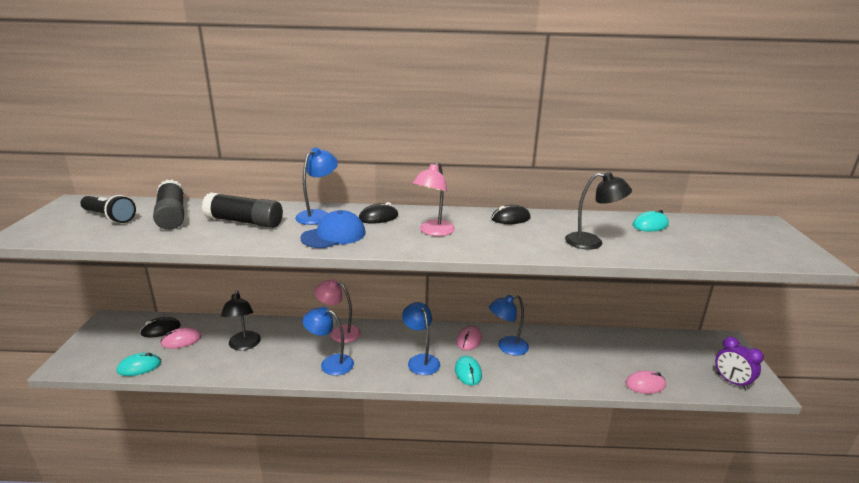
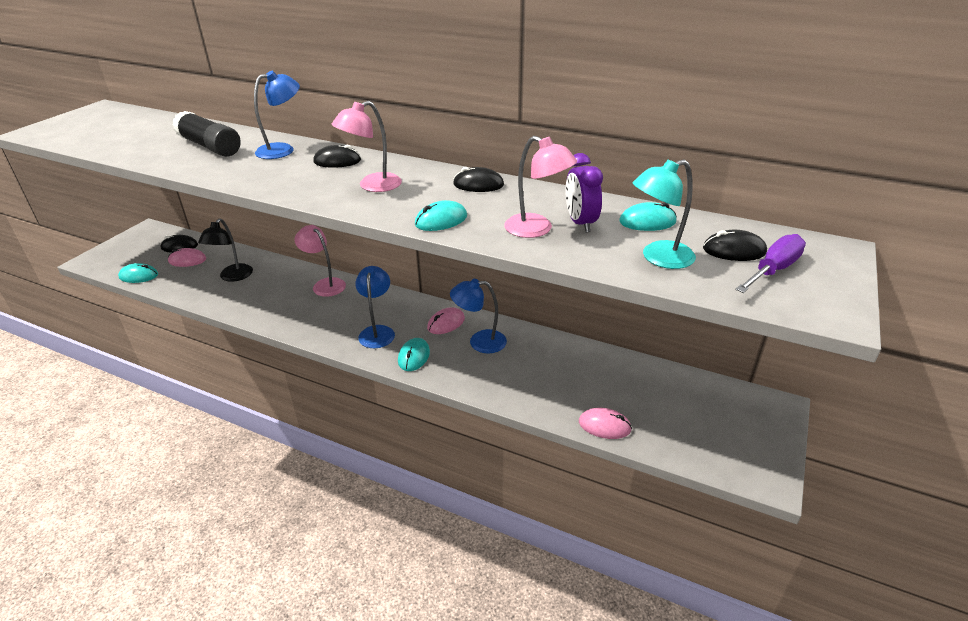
camera: 25 degrees right, 10 degrees up
(109, 217) = (110, 126): black flashlight -> none
(172, 215) = (159, 131): black glue stick -> none
(330, 363) = (291, 313): blue lamp -> none
(334, 235) = (270, 173): blue cap -> none
(520, 248) = (441, 220): none -> turquoise mouse
(592, 242) = (537, 229): black lamp -> pink lamp
(687, 246) = (658, 258): none -> turquoise lamp
(720, 234) = (734, 250): none -> black mouse
(731, 381) = (726, 455): purple clock -> purple clock (580, 223)
(755, 242) = (773, 270): none -> purple screwdriver

